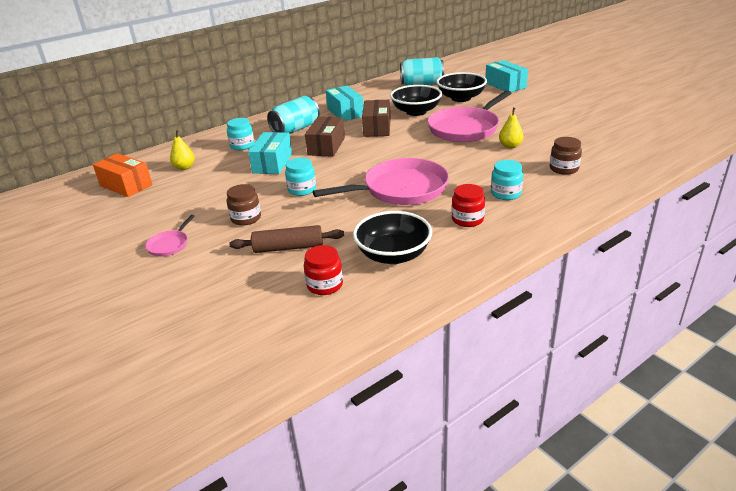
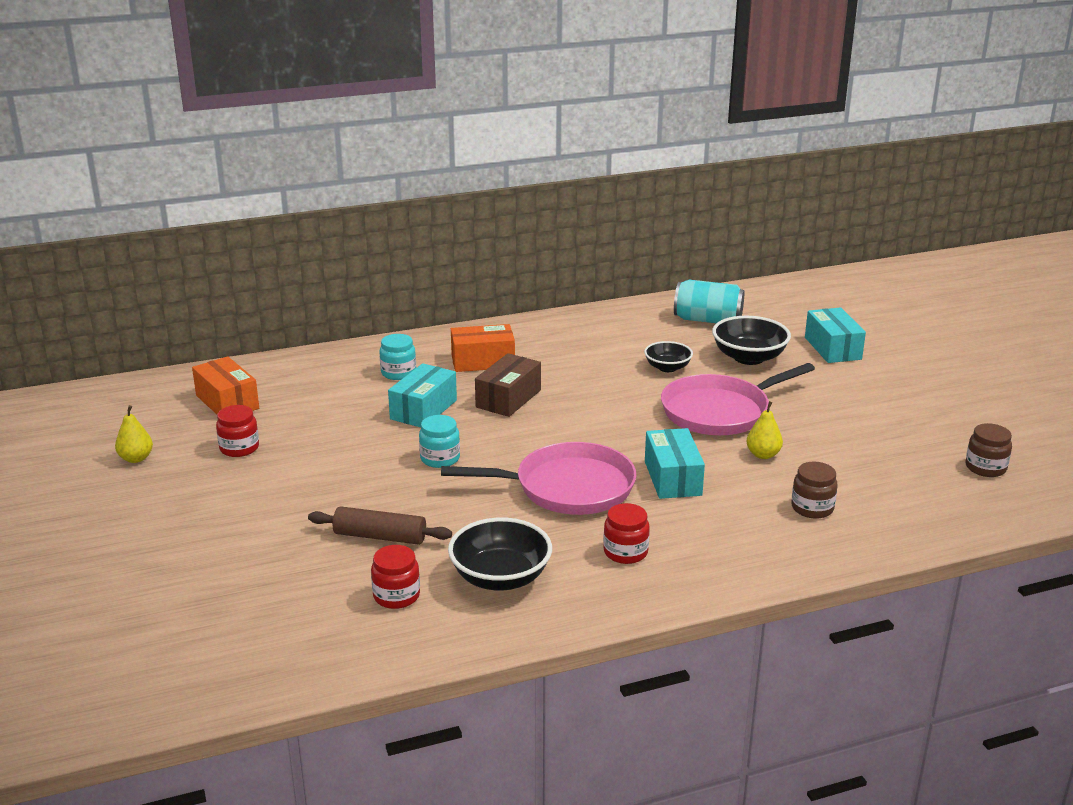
camera: 15 degrees right, 5 degrees down
(149, 212) = (239, 448): none -> red jar
(169, 245) = (243, 499): pink pan -> none
(184, 167) = (309, 391): yellow pear -> yellow pear (136, 458)
(246, 218) = (350, 484): brown jar -> brown jar (985, 468)
(296, 129) = (483, 361): turquoise can -> orange box
(345, 112) = (566, 347): turquoise box -> turquoise box (672, 478)
(377, 128) = (595, 383): brown box -> none
(416, 112) = (667, 367): black bowl -> black bowl, size x0.62
(505, 193) = (703, 527): turquoise jar -> none

